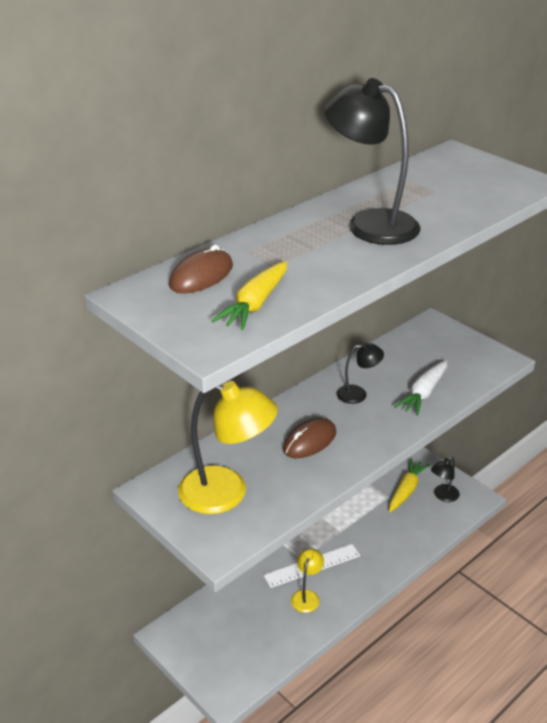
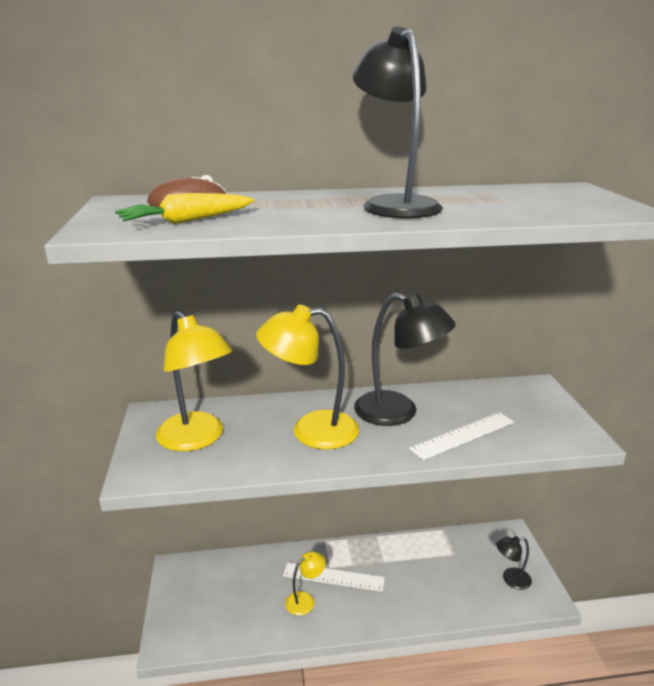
camera: 35 degrees right, 10 degrees down
(309, 441) = (311, 430): brown mouse -> yellow lamp
(358, 394) = (398, 412): black lamp -> black lamp, size x1.99
(406, 490) = (477, 556): yellow carrot -> none
(423, 393) = (463, 435): white carrot -> white ruler

